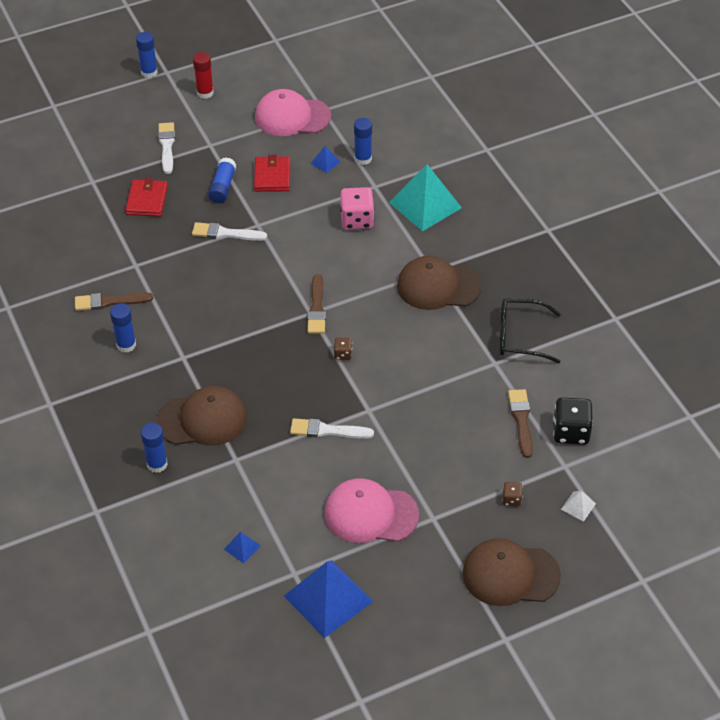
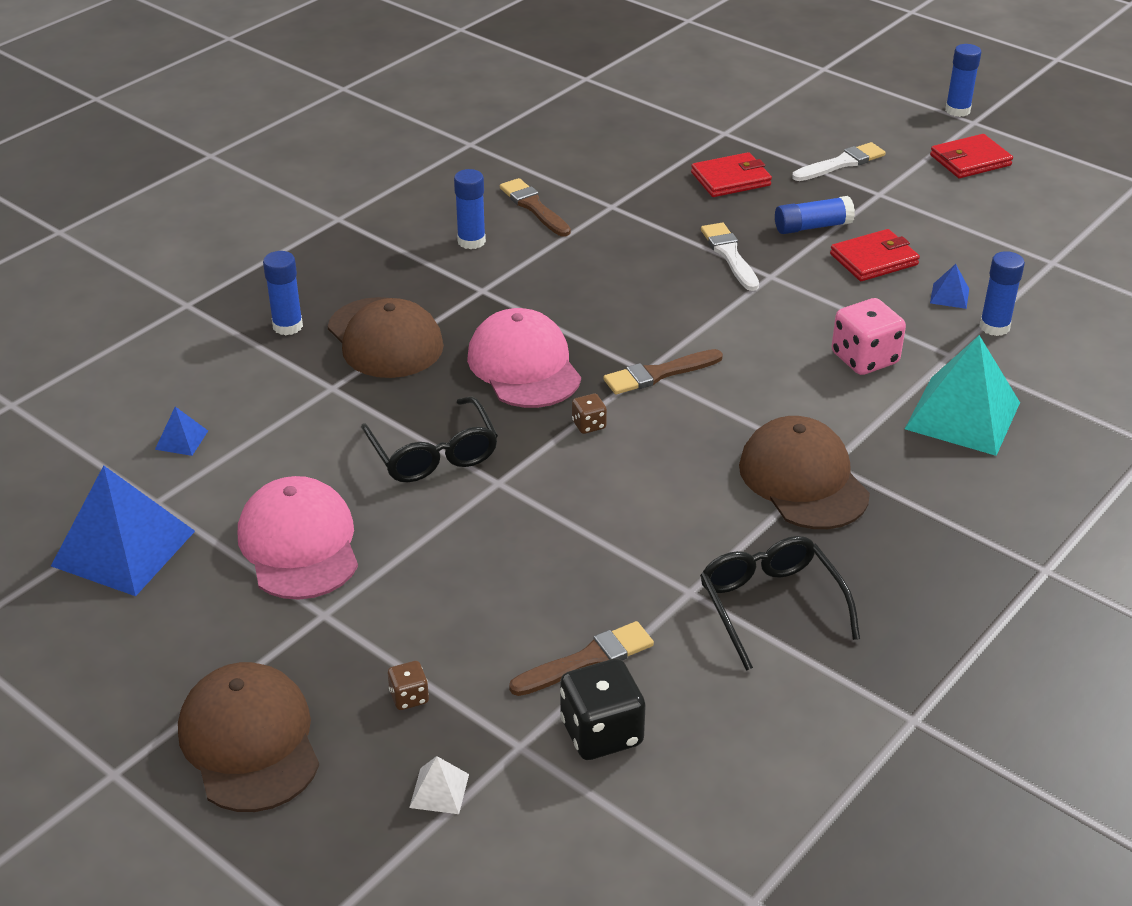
camera: 65 degrees right, 10 degrees down
(205, 93) = (970, 160): red glue stick -> red wallet
(292, 117) = (1007, 241): pink cap -> pink cap (524, 366)
(327, 430) = (433, 454): white brush -> black glasses

